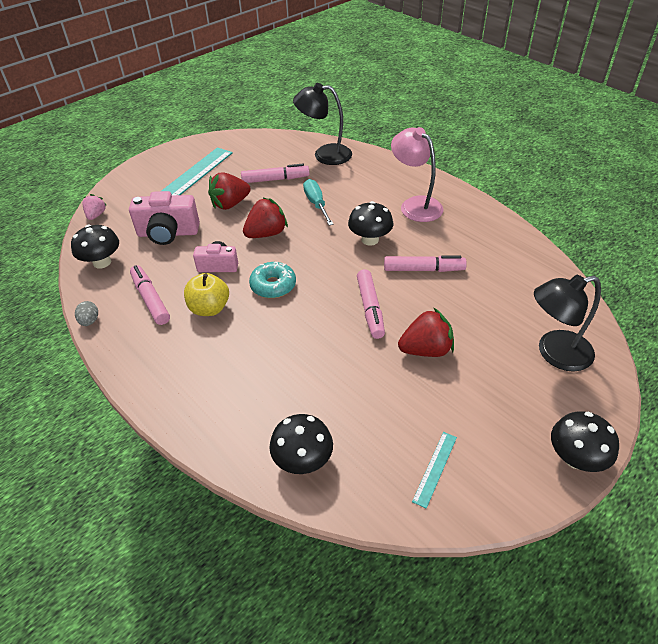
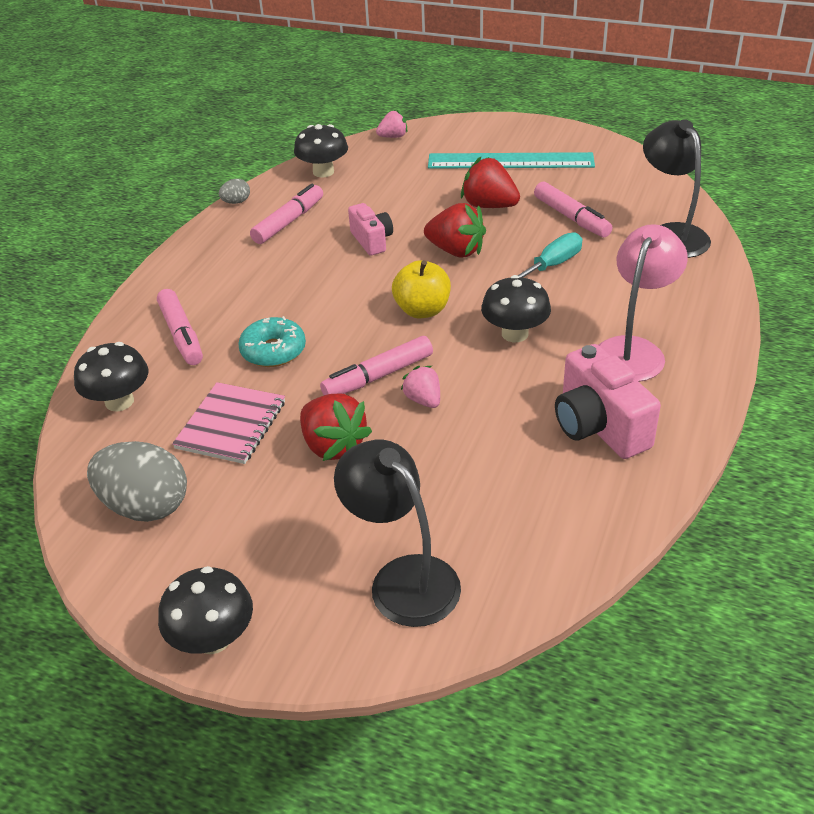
camera: 65 degrees right, 5 degrees down
(168, 233) = (400, 189): pink camera -> pink camera (598, 426)
(209, 308) = (299, 262): yellow apple -> yellow apple (422, 310)
(273, 285) = (366, 289): turquoise donut -> turquoise donut (273, 351)
(374, 397) = (231, 425): none -> pink notebook
(406, 296) = (423, 400): none -> pink strawberry
(423, 269) = (490, 400): pink marker -> pink marker (181, 335)
(435, 468) = (146, 506): turquoise ruler -> grey egg

